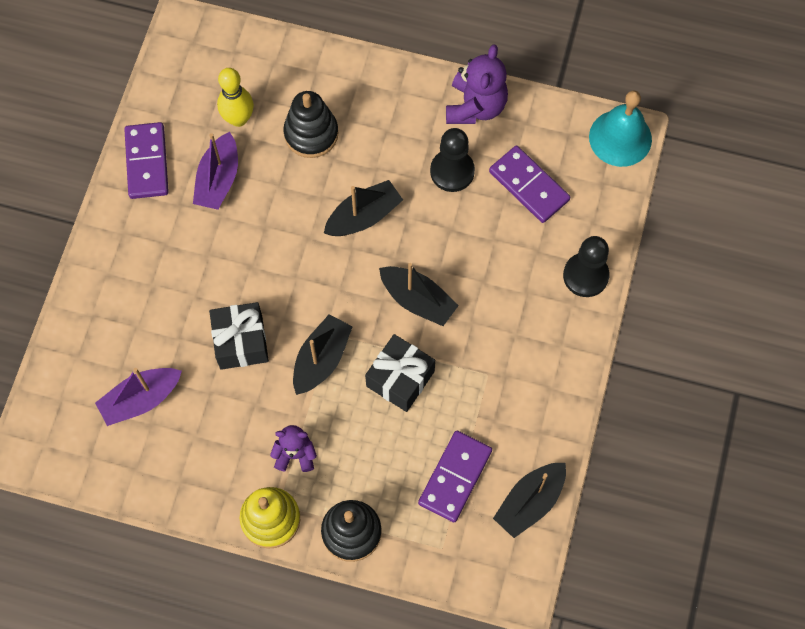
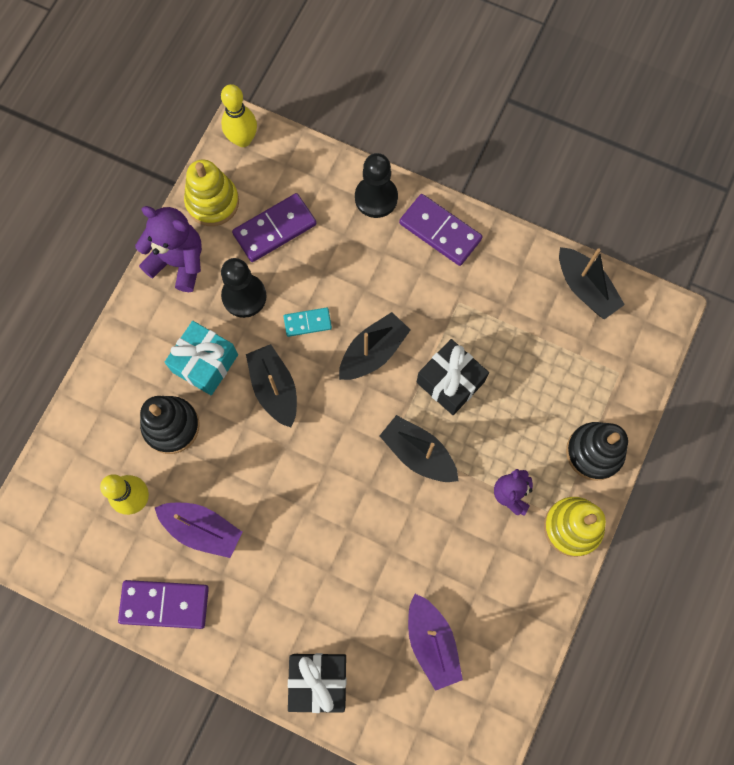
camera: 80 degrees left, 5 degrees up
(241, 342) = (387, 530): black gift -> black gift (318, 681)
(377, 150) = (205, 363): none -> turquoise gift
(436, 234) = (307, 322): none -> turquoise domino
(455, 477) = (553, 349): purple domino -> purple domino (440, 231)
(545, 124) = (212, 202): none -> yellow stacking toy
(620, 138) = (243, 139): turquoise bell -> yellow bowling pin

